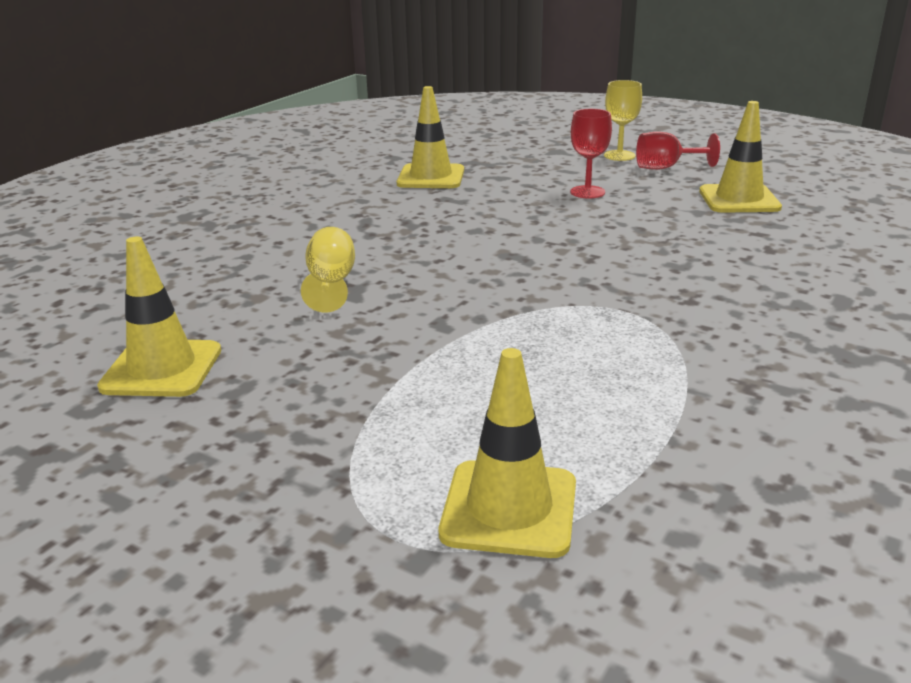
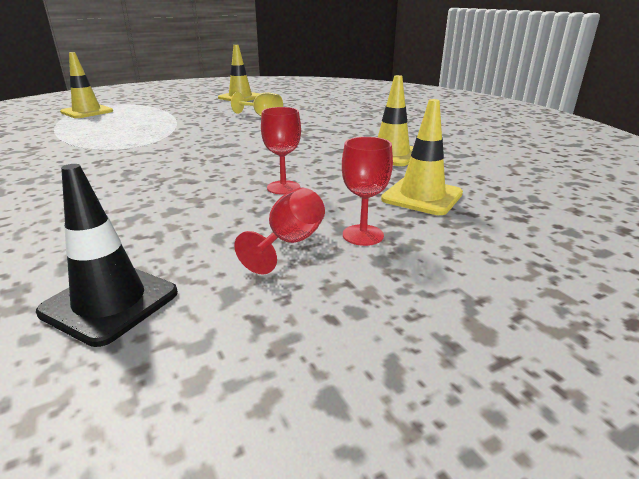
camera: 120 degrees right, 0 degrees up
(619, 156) = (363, 235): yellow goblet -> red goblet
(739, 199) = (156, 237): yellow traffic cone -> yellow traffic cone (422, 196)
(803, 183) = (110, 302): none -> black traffic cone

